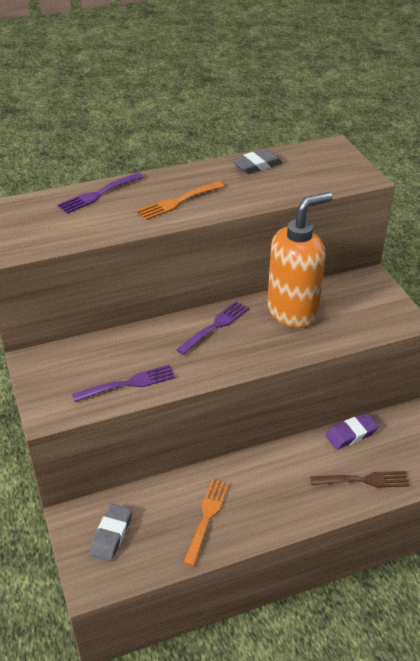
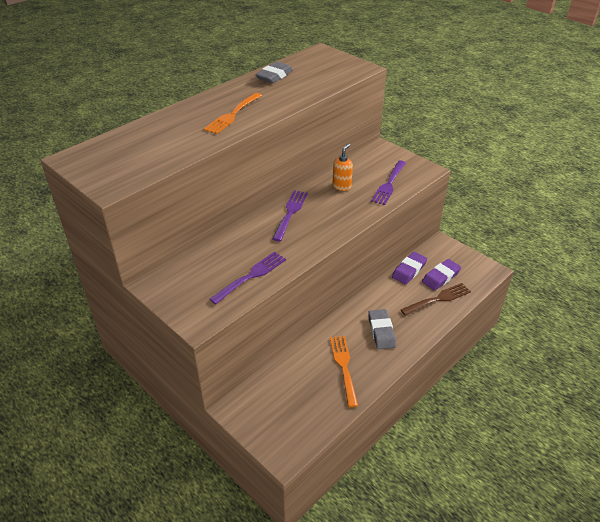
camera: 25 degrees left, 0 degrees up
(98, 194) = (159, 124): purple fork -> purple fork (389, 184)
(111, 535) = (277, 409): grey eraser -> grey eraser (381, 331)
(293, 312) = (342, 186): orange soap dispenser -> orange soap dispenser, size x0.41
(384, 455) = (441, 277): none -> purple eraser

